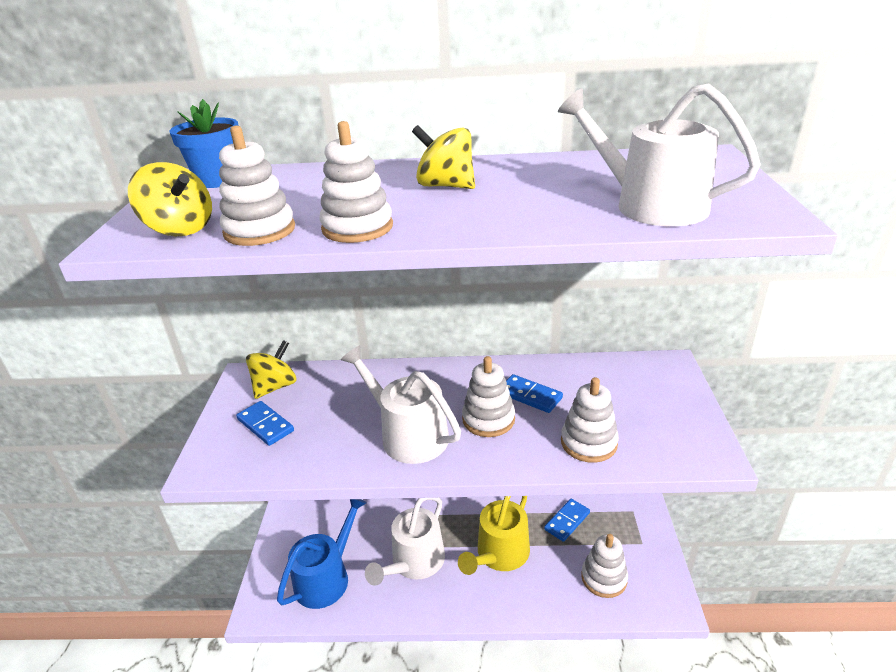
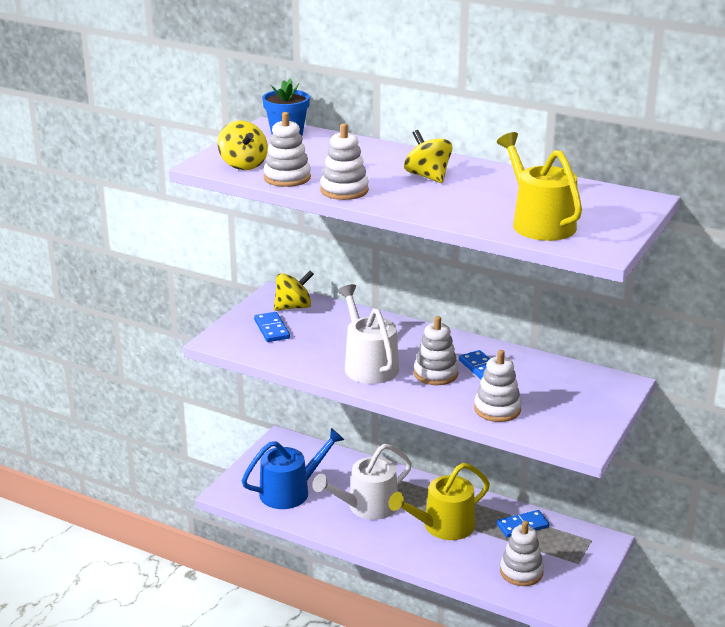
camera: 25 degrees right, 5 degrees down
(650, 205) = (539, 223): white watering can -> yellow watering can

